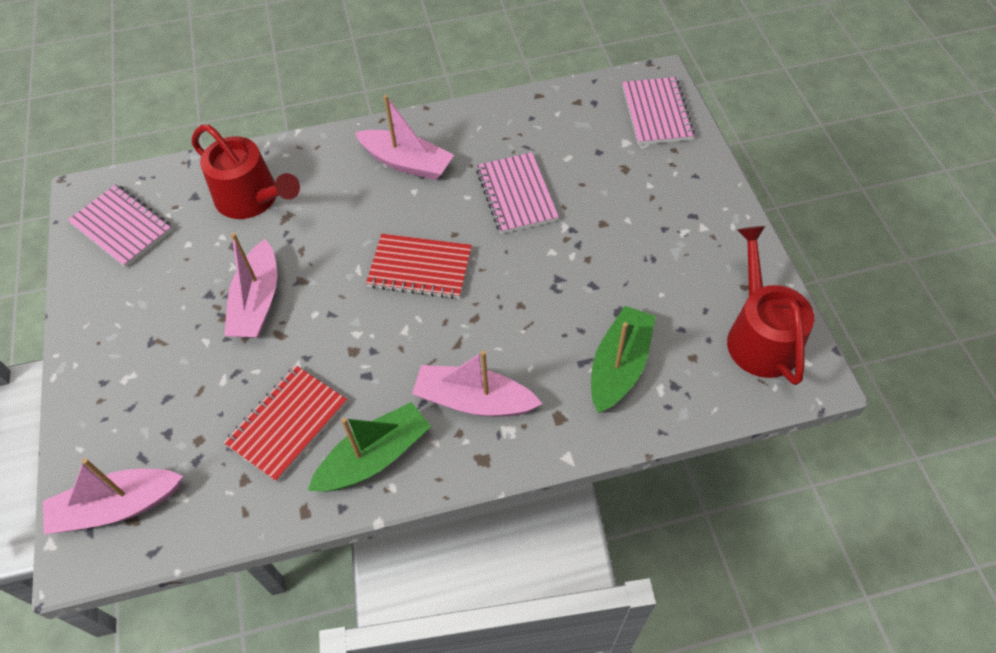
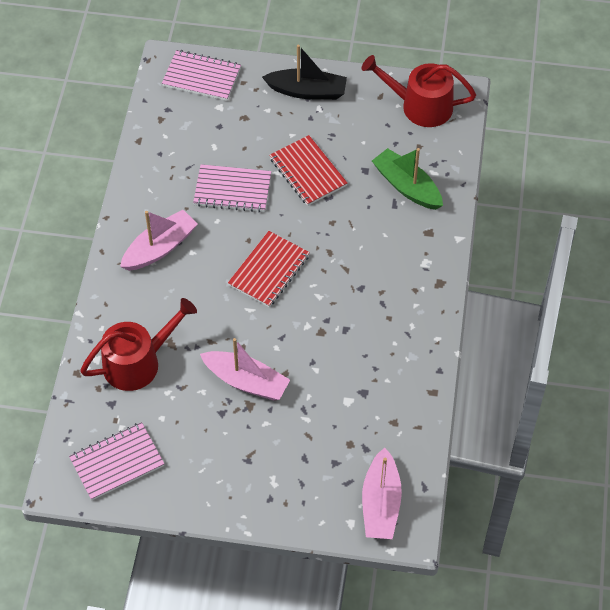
camera: 70 degrees left, 0 degrees up
(288, 424) = (362, 386): red notebook -> red notebook (308, 172)
(374, 457) = (411, 342): green boat -> none
(474, 400) = (395, 274): pink boat -> none
(702, 211) = (307, 91): none -> black boat

